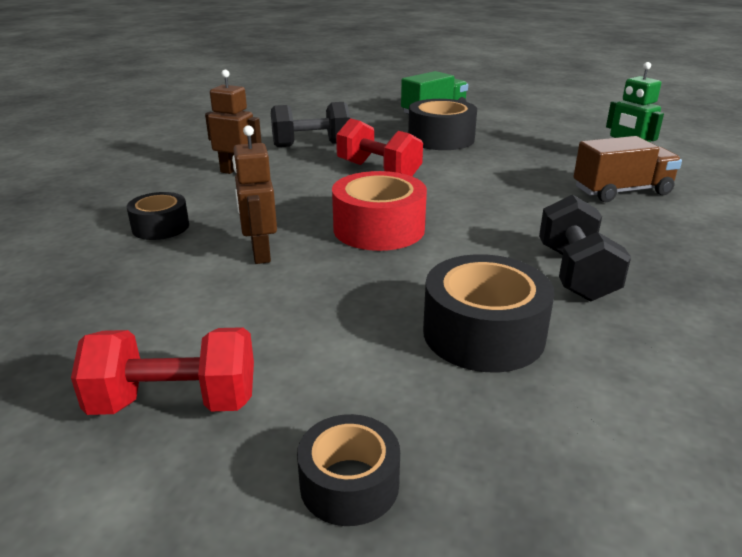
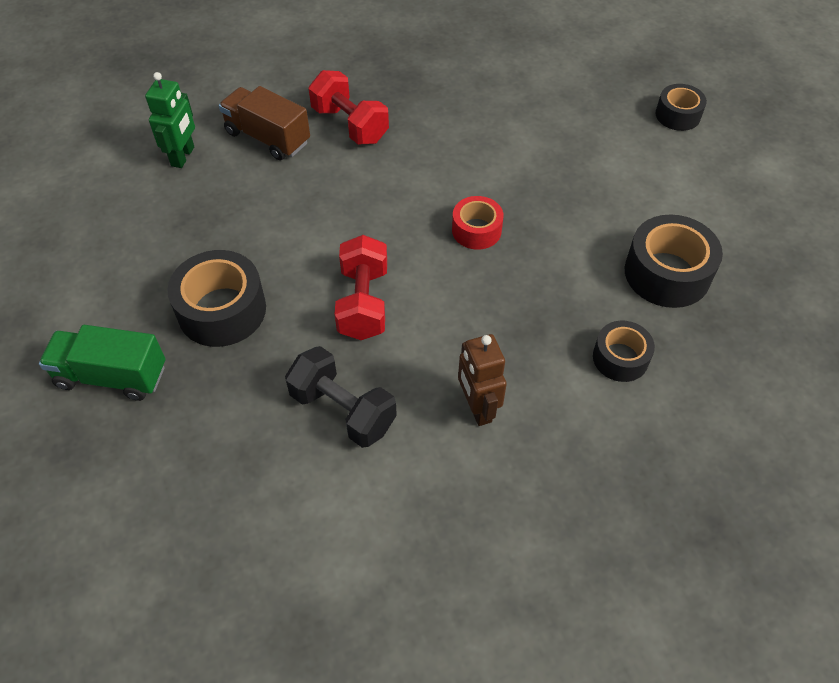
camera: 130 degrees left, 25 degrees up
(175, 403) = (717, 191): red dumbbell -> red dumbbell (350, 125)
(260, 253) = (580, 266): brown robot -> none
(379, 228) = (476, 230): red tape -> red tape, size x0.61
(483, 333) = (541, 125): black tape -> black tape (667, 273)
(575, 273) = (436, 116): black dumbbell -> none

